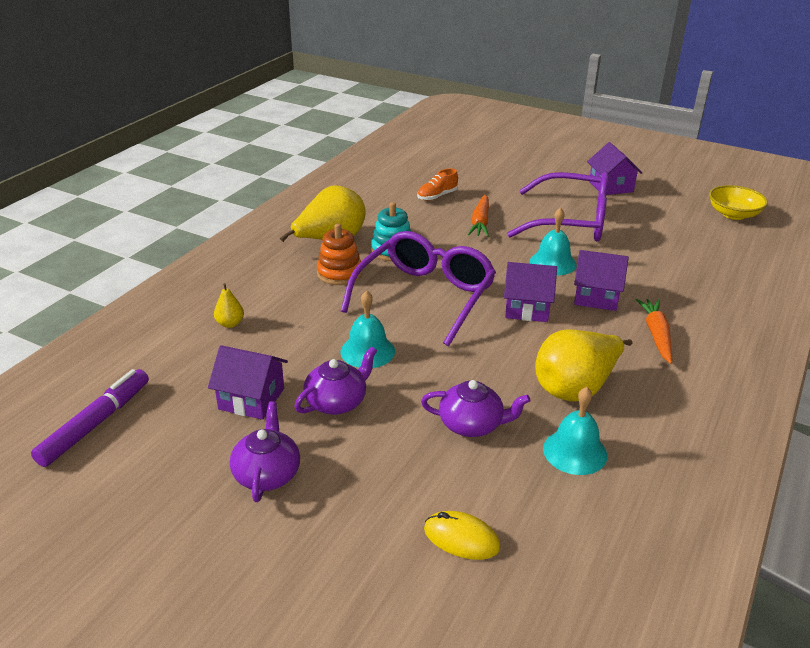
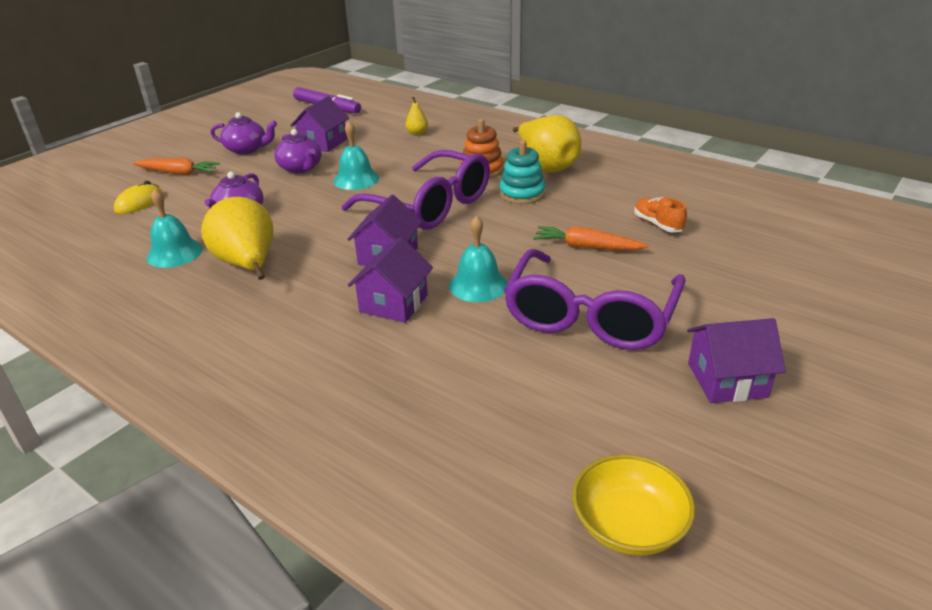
camera: 100 degrees right, 0 degrees up
(656, 335) = (299, 331): orange carrot -> orange carrot (178, 173)

